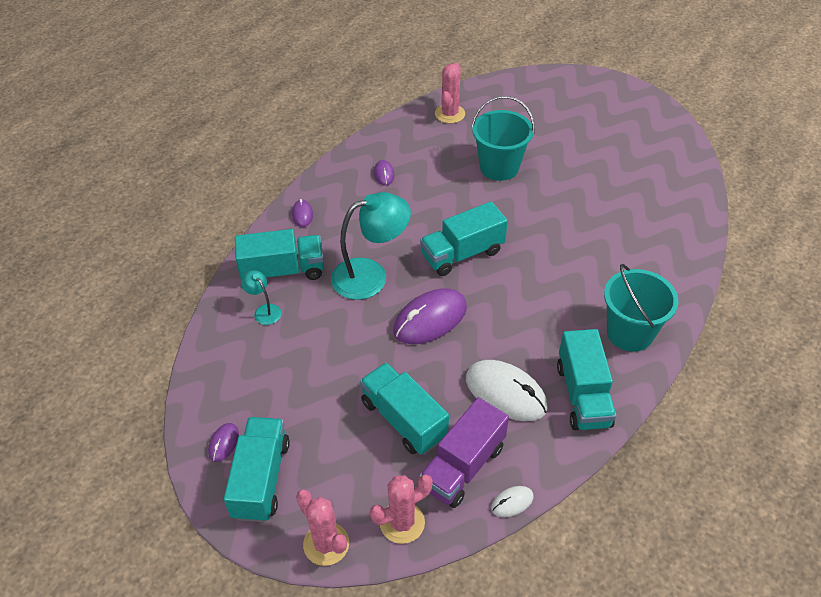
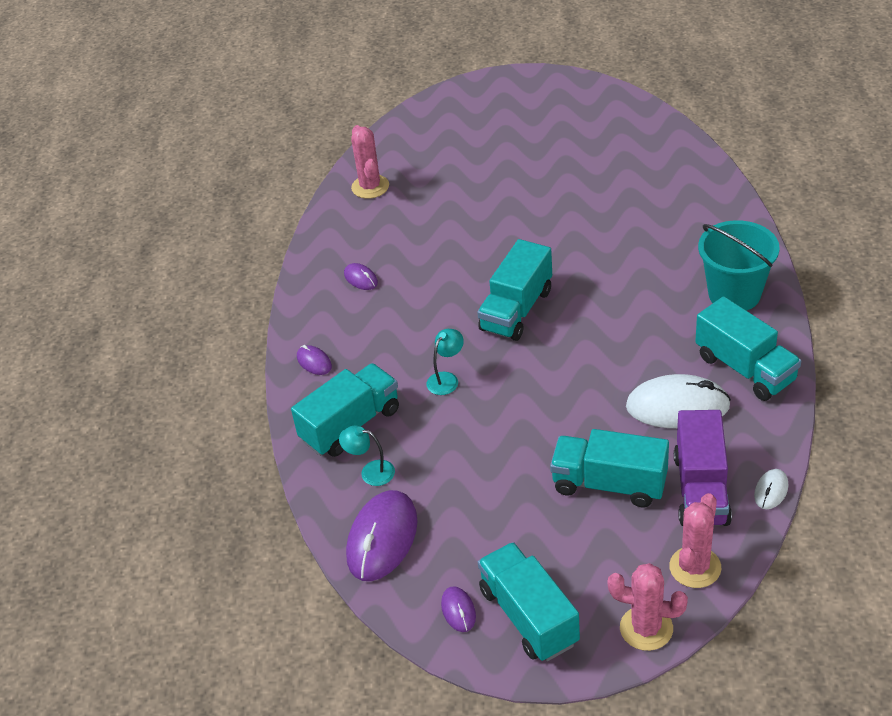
camera: 30 degrees left, 5 degrees down
(371, 275) = (446, 379): turquoise lamp -> turquoise lamp, size x0.47
(430, 319) = (545, 385): purple mouse -> purple mouse (382, 539)
(499, 167) = (472, 212): turquoise bucket -> none

